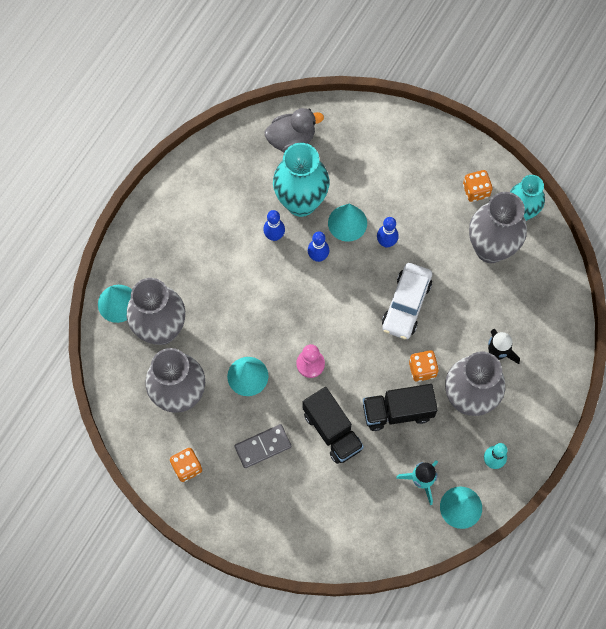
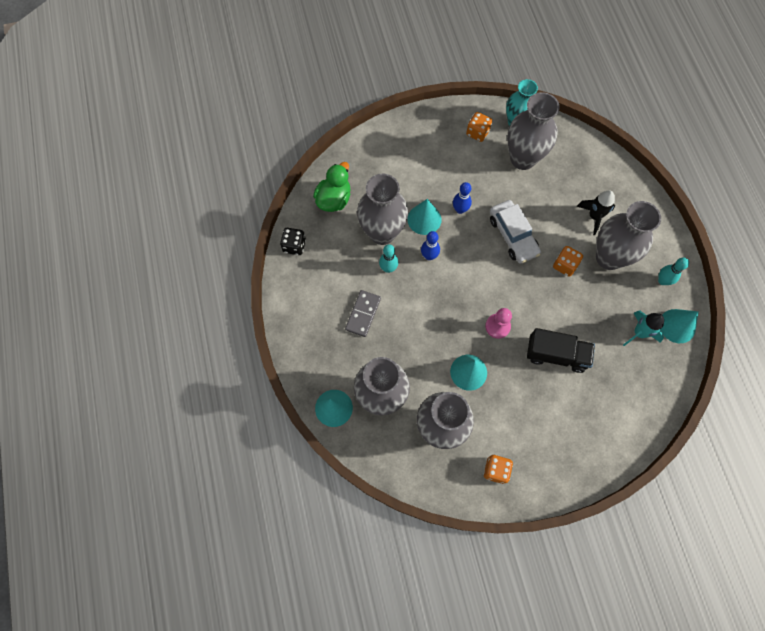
camera: 45 degrees left, 0 degrees up
(220, 149) = (294, 246): none -> black dice
(263, 446) = (527, 407): grey domino -> grey domino (363, 314)
(274, 236) = (388, 268): blue bowling pin -> turquoise bowling pin
(291, 139) = (334, 199): grey duck -> green duck
(301, 202) = (382, 232): turquoise vase -> grey vase
(397, 411) = (579, 304): black truck -> none

